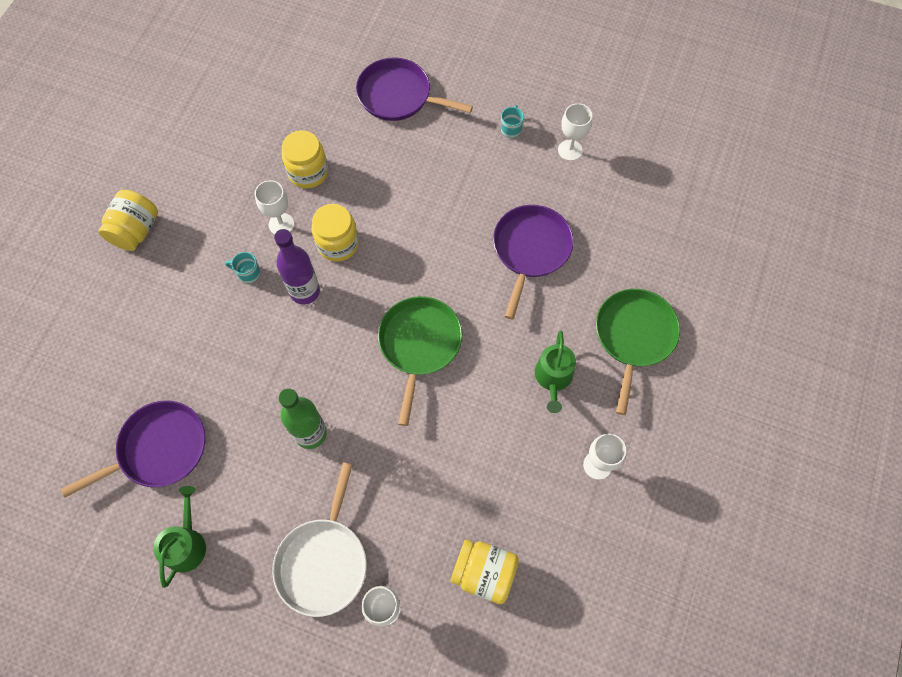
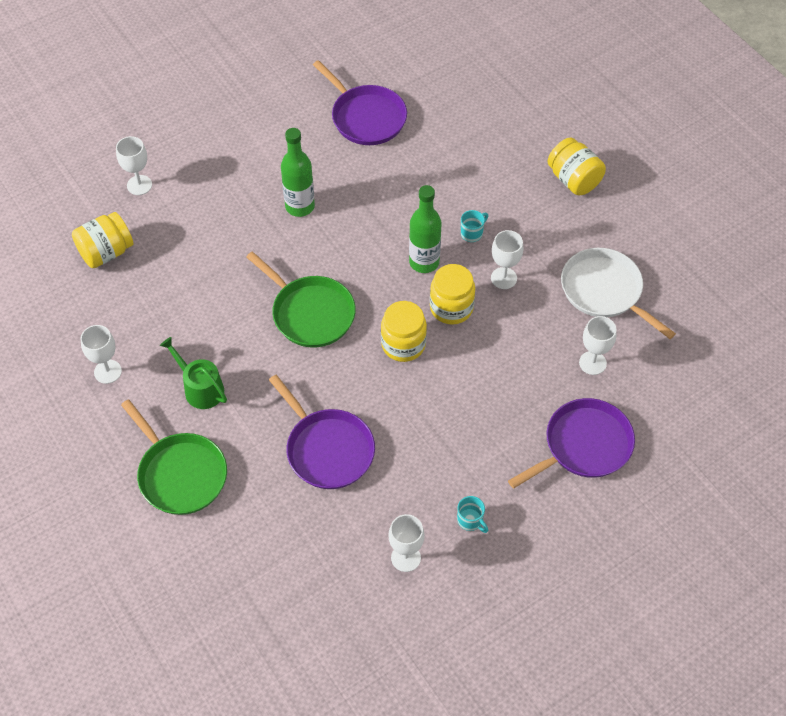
camera: 125 degrees right, 10 degrees down
(159, 449) = (366, 117): purple pan -> purple pan turned 45 degrees counterclockwise
(186, 544) = (283, 103): green watering can -> none
(304, 291) = (424, 262): purple bottle -> green bottle
(308, 172) = (544, 324): yellow jar -> yellow jar (403, 344)
(322, 125) = (592, 363): none -> white goblet
(323, 562) = (202, 168): white pan -> white pan (604, 291)

